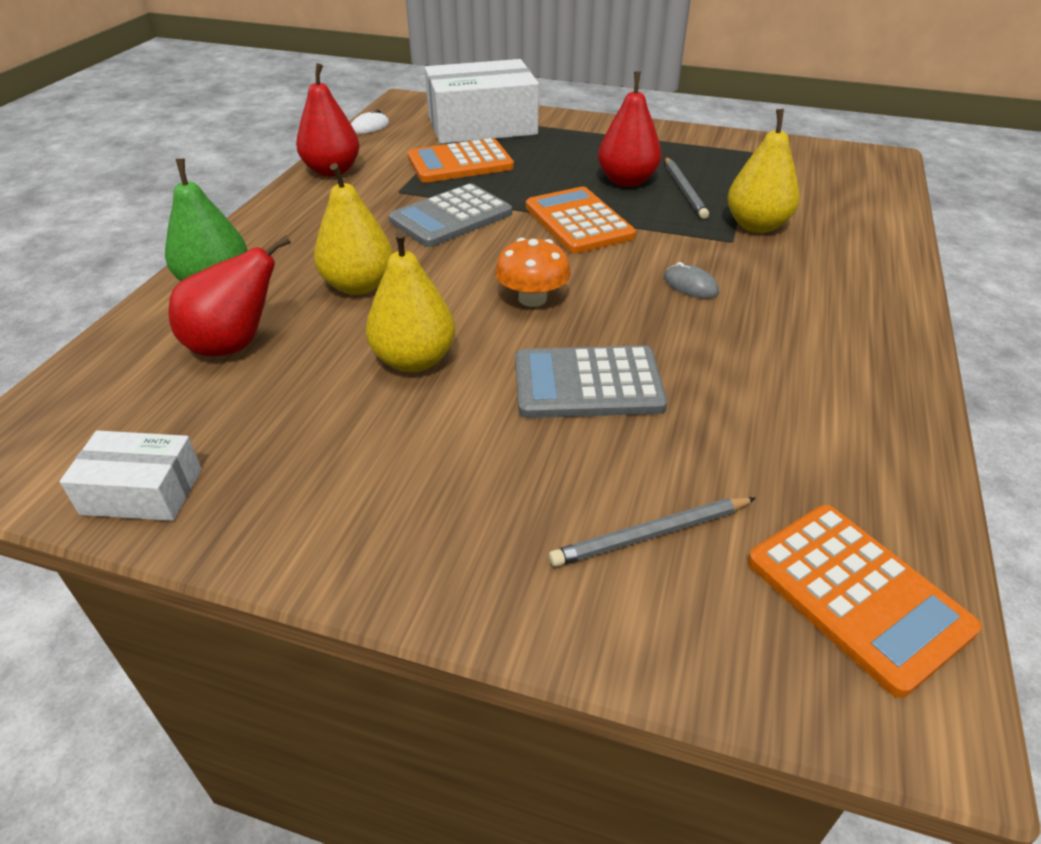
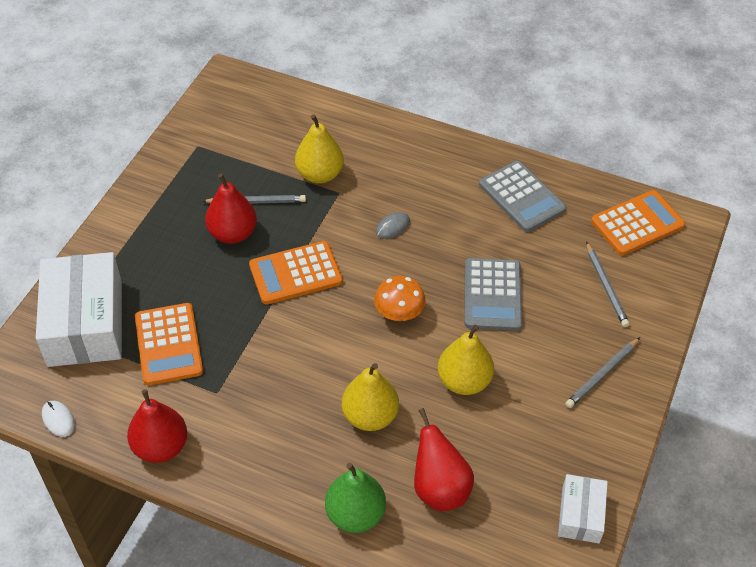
camera: 85 degrees left, 10 degrees up
(430, 525) = (602, 374): none -> grey pencil
(451, 217) = (273, 355): grey calculator -> grey calculator (522, 197)

